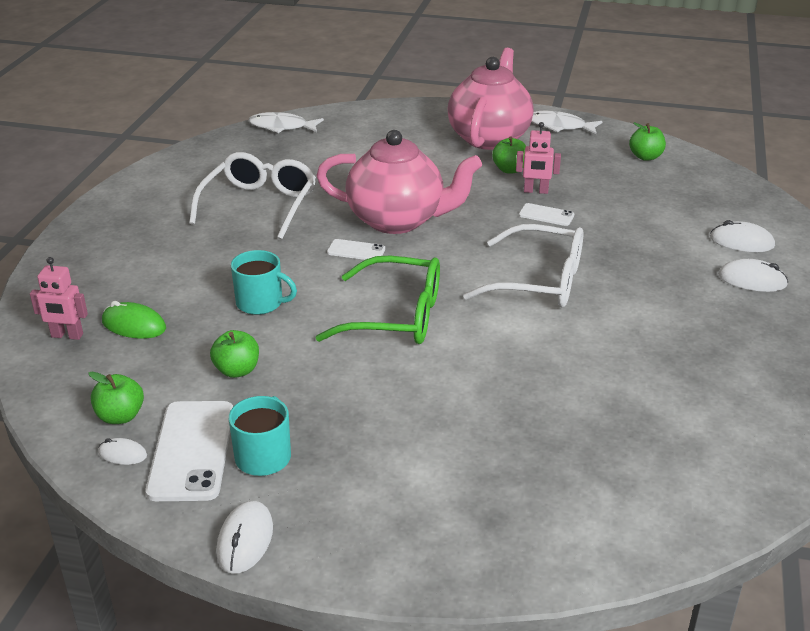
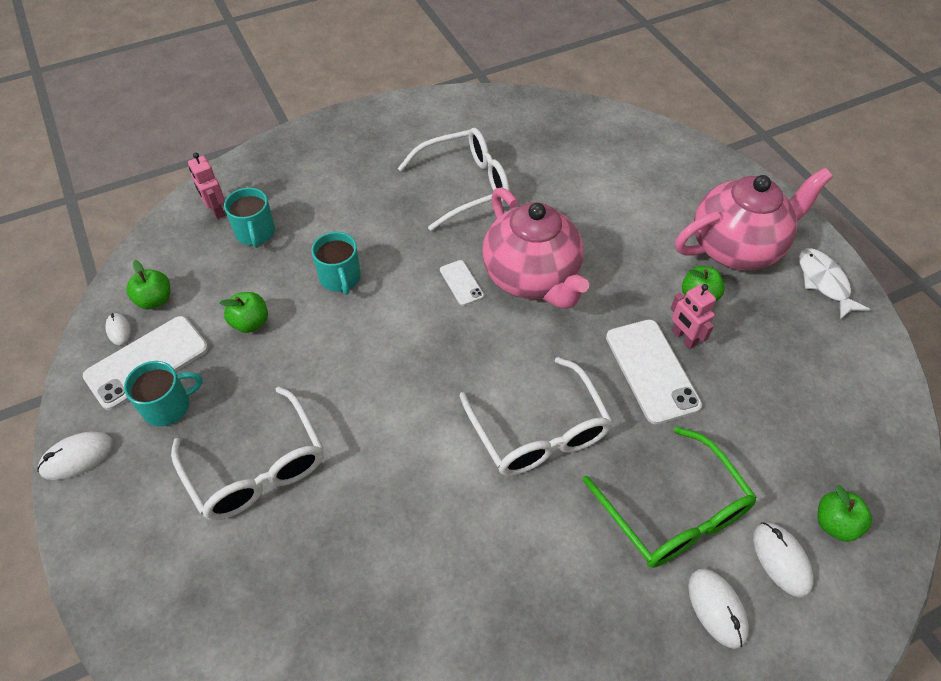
camera: 50 degrees right, 20 degrees up
(134, 325) = (255, 233): green mouse -> turquoise mug
(282, 127) = (589, 117): white fish -> none
(396, 316) = (396, 368): green glasses -> green glasses (674, 512)
(401, 430) = (257, 468): none -> white glasses
(546, 215) = (651, 371): white phone -> white phone, size x1.97
(645, 157) = (852, 383): green apple -> green apple (835, 524)

